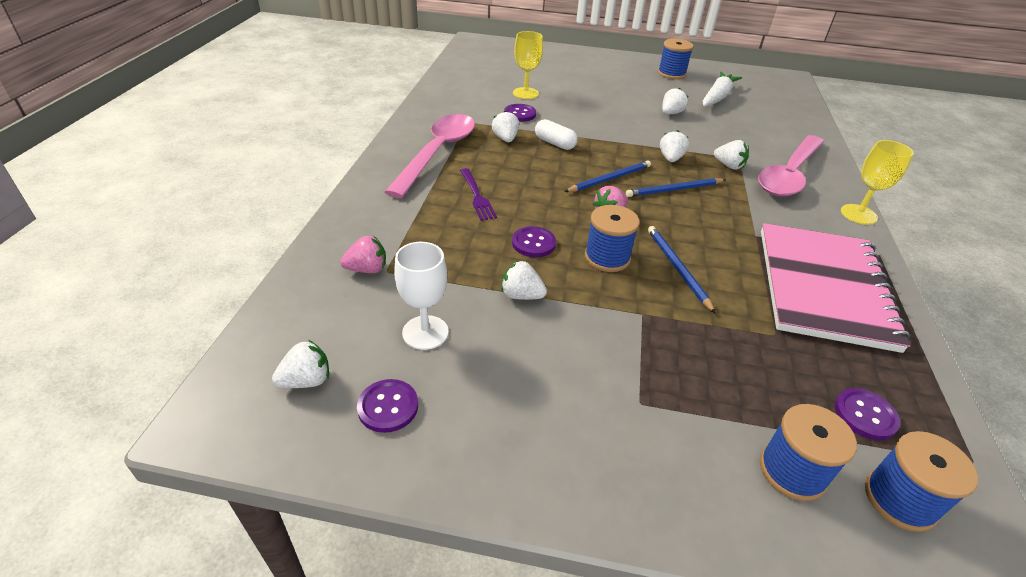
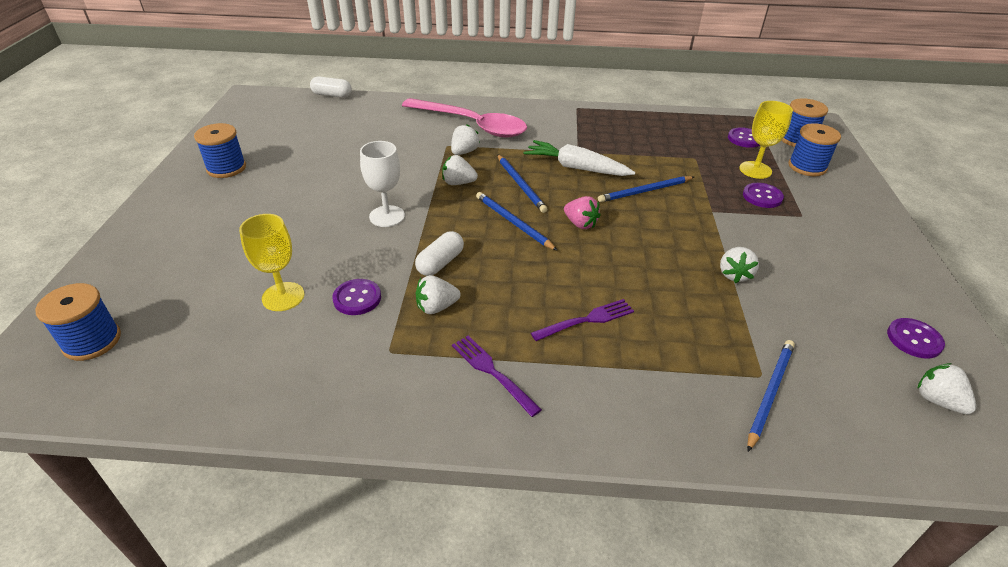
camera: 95 degrees left, 0 degrees up
(367, 269) = (770, 393): pink strawberry -> blue pencil
(425, 332) = (822, 330): white goblet -> white goblet (387, 216)
(437, 153) = (492, 372): pink spoon -> purple fork
(533, 243) = (654, 271): purple button -> purple button (762, 196)
(607, 257) = (651, 226): blue spool -> blue spool (92, 341)
(671, 113) = (347, 176): white strawberry -> none
(717, 97) = (302, 143): white carrot -> white carrot (576, 168)
(813, 108) = (332, 95): none -> white capsule
(823, 287) = (630, 133): pink notebook -> none
(858, 214) = (526, 106): yellow goblet -> yellow goblet (755, 170)

